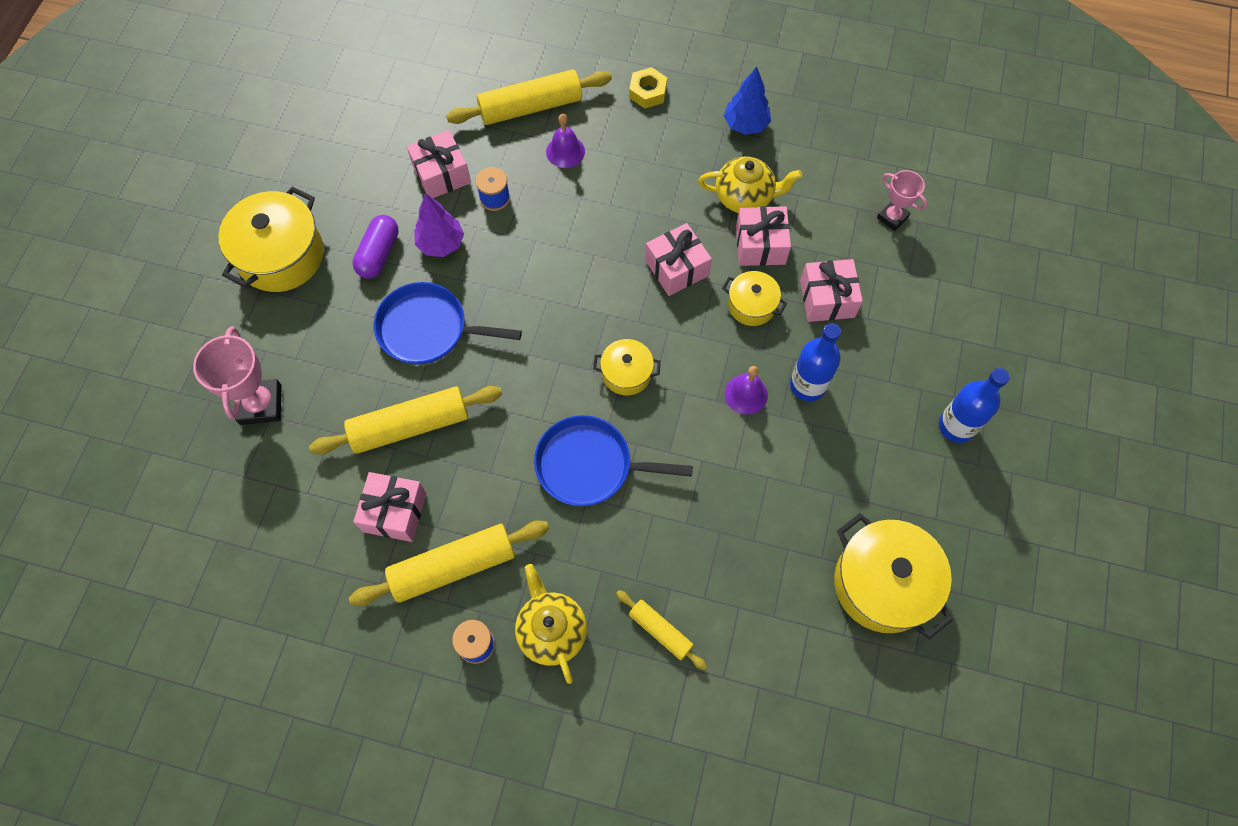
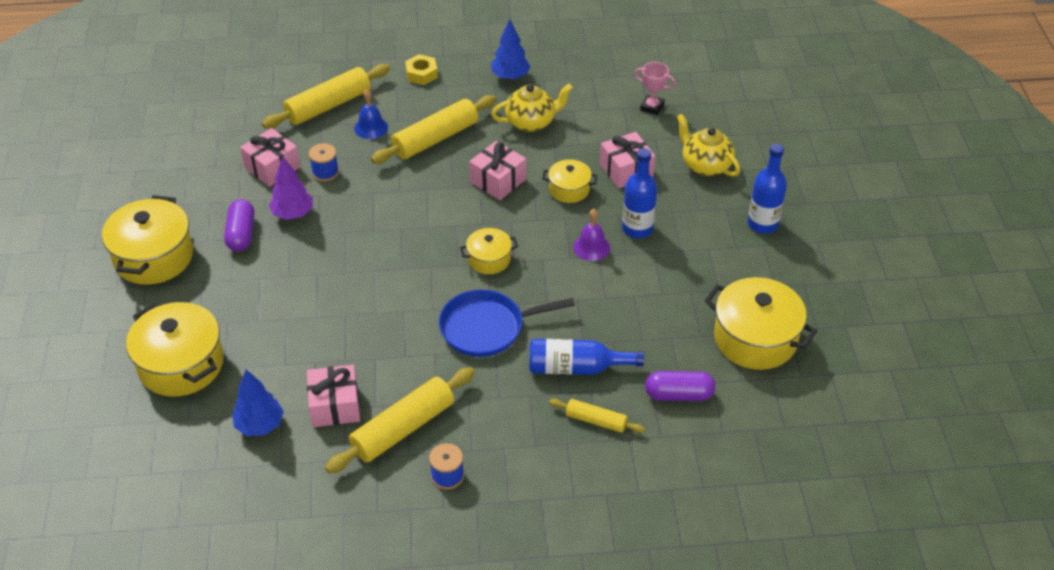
camera: 20 degrees left, 20 degrees down
(260, 404) = (181, 364): pink trophy -> yellow pot
(311, 510) = (260, 425): none -> blue tree
(410, 426) = (322, 343): yellow rolling pin -> yellow rolling pin (435, 139)
(428, 329) = (307, 273): blue pan -> none
(551, 630) = (506, 447): yellow teapot -> yellow teapot (705, 165)
(565, 151) = (371, 127): purple bell -> blue bell
(666, 553) = (576, 368): none -> blue bottle
(760, 245) = (558, 149): pink gift -> none
(765, 629) = (678, 395): none -> purple capsule

